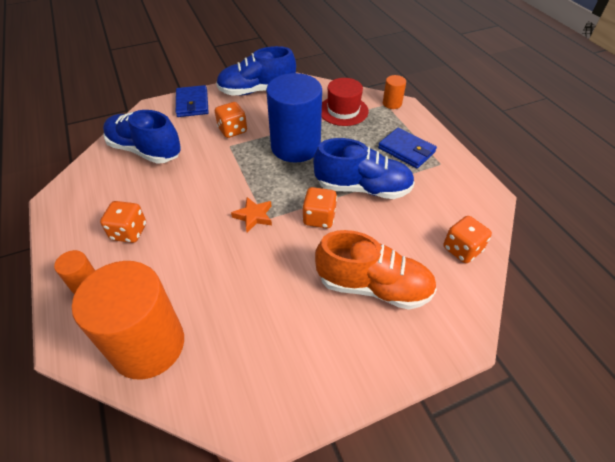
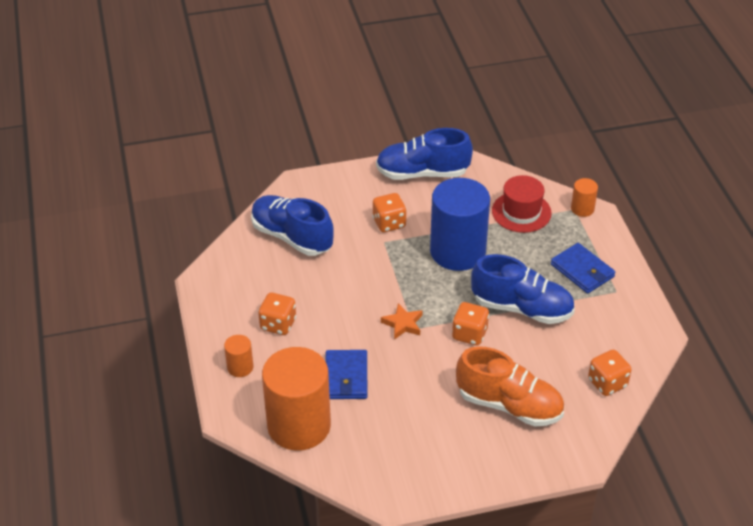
camera: 10 degrees right, 5 degrees down
(192, 103) = (345, 182): blue wallet -> blue wallet (346, 377)

